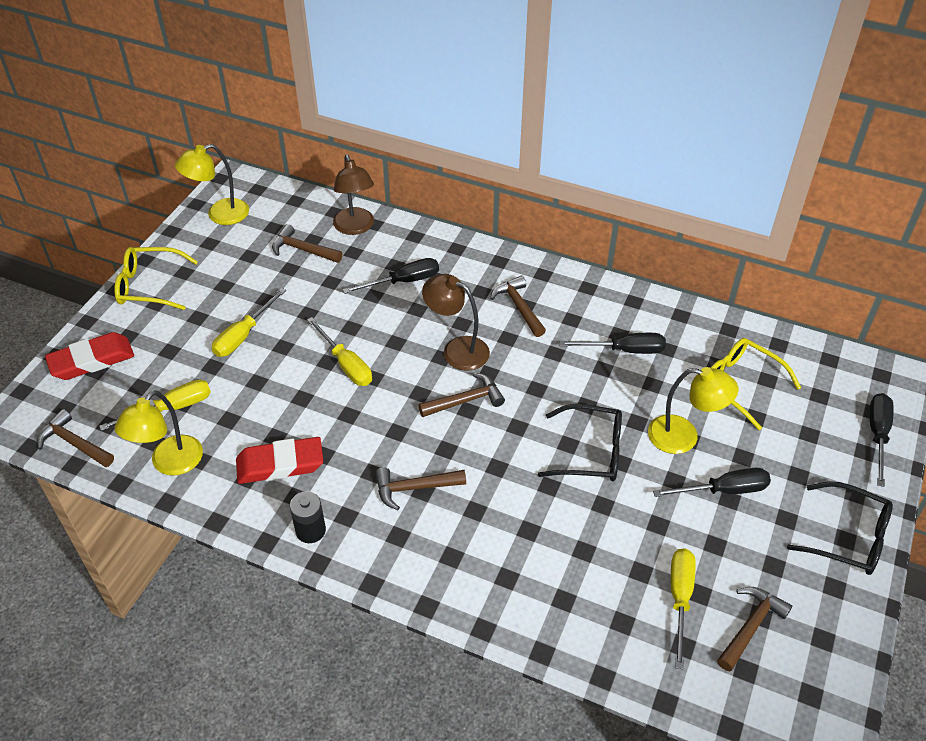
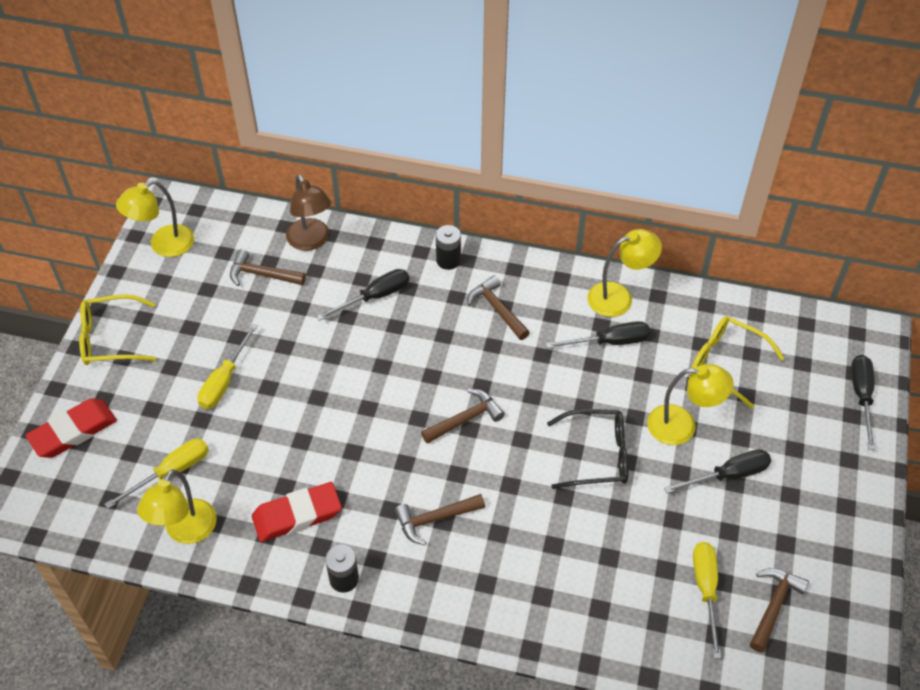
camera: 10 degrees left, 5 degrees up
(74, 443) = (81, 525): brown hammer -> none
(346, 364) = (337, 397): yellow screwdriver -> none
(457, 349) = (445, 365): brown lamp -> none
(481, 259) = (448, 260): none -> black battery
(641, 311) = (619, 297): none -> yellow lamp
(848, 537) = (848, 504): black glasses -> none

